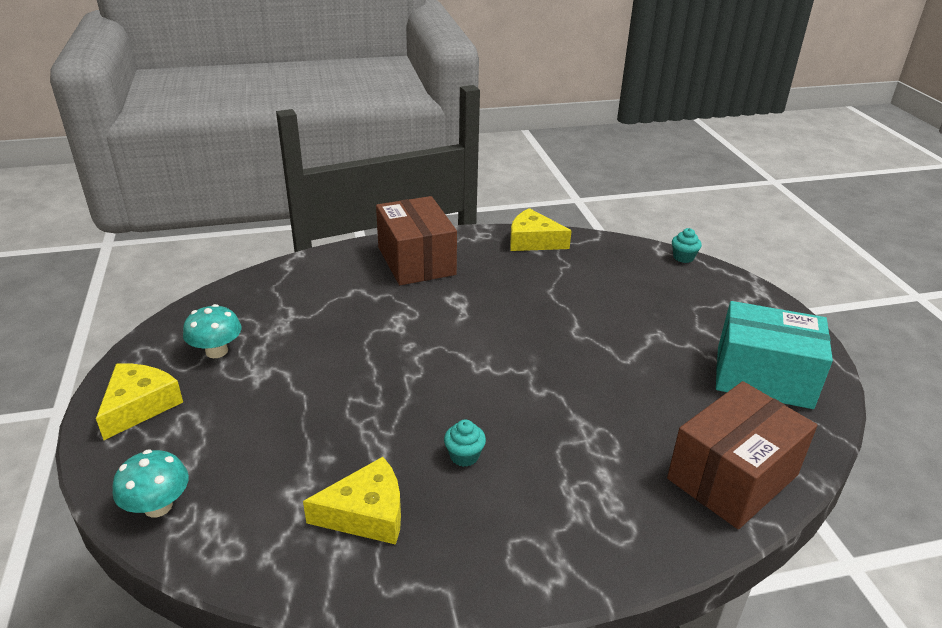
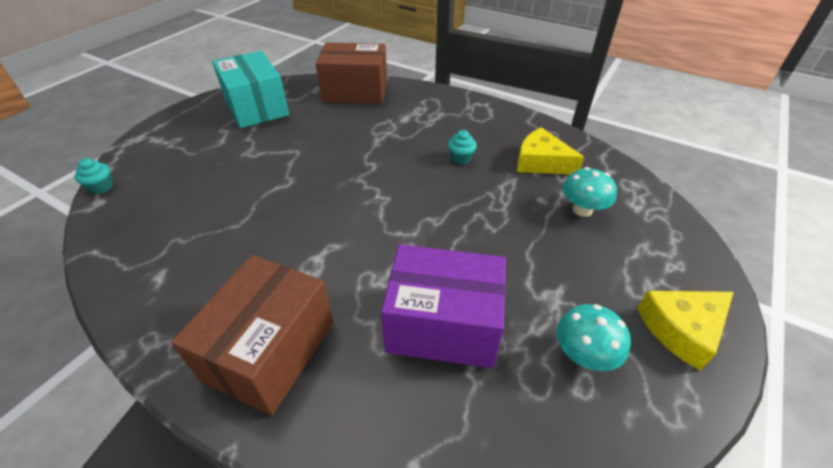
camera: 135 degrees left, 10 degrees up
(158, 506) = (672, 229): turquoise mushroom -> turquoise mushroom (582, 210)
(328, 318) = (443, 324): none -> purple box
(533, 241) = (136, 290): yellow cheese -> none

